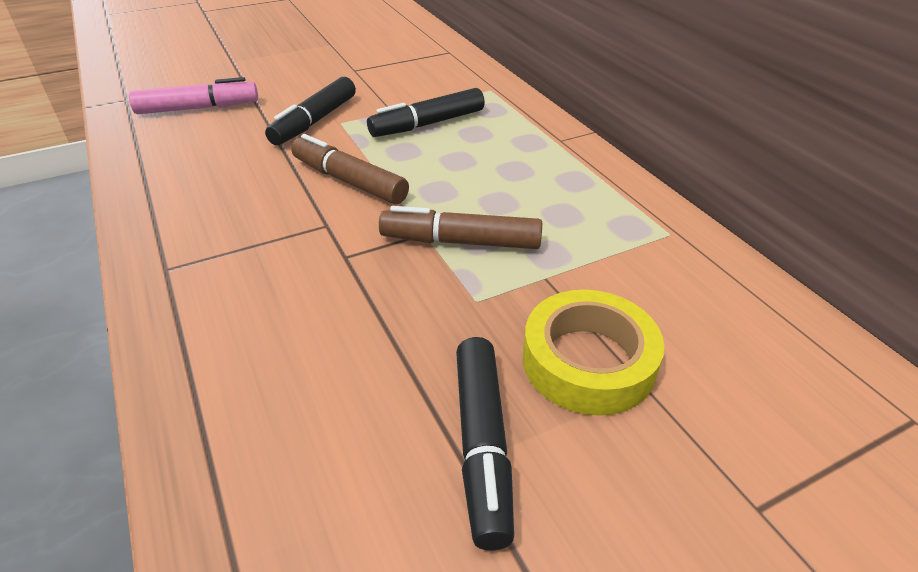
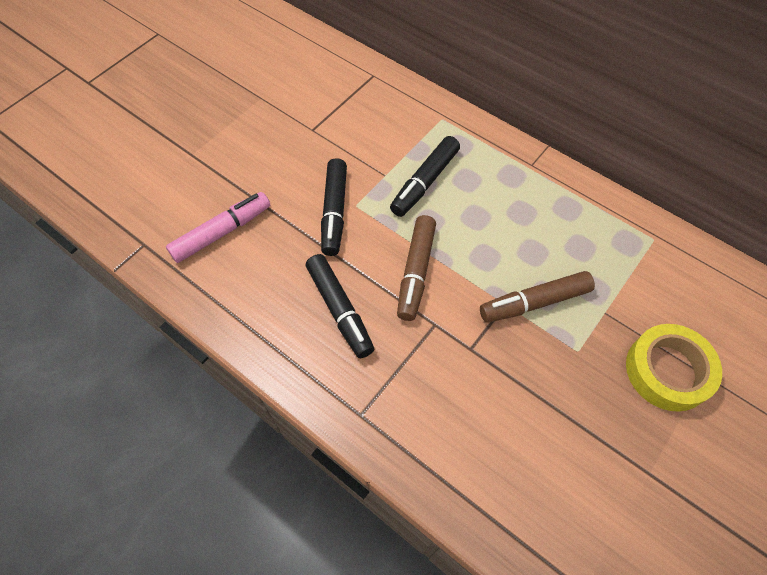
camera: 25 degrees left, 20 degrees up
(349, 181) = (416, 272): brown marker -> brown marker turned 90 degrees counterclockwise
(482, 445) = (650, 457): black marker -> black marker (340, 310)

